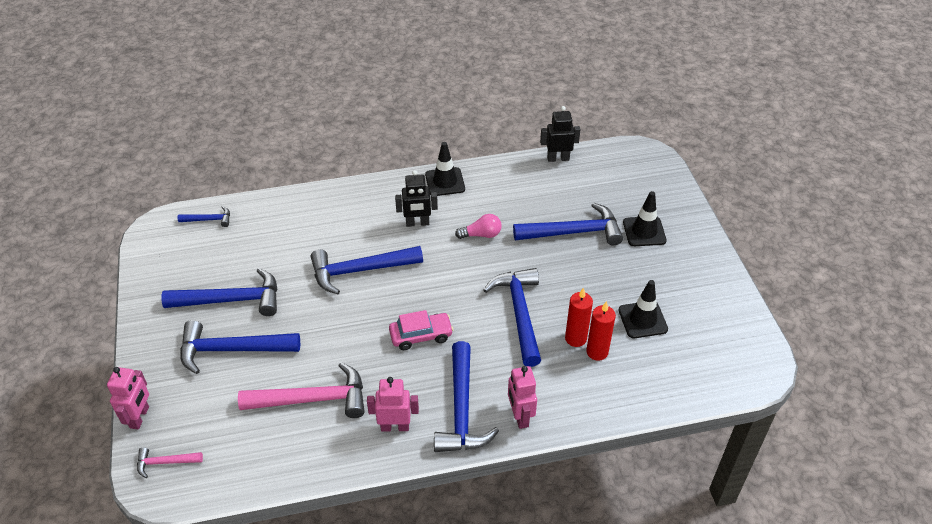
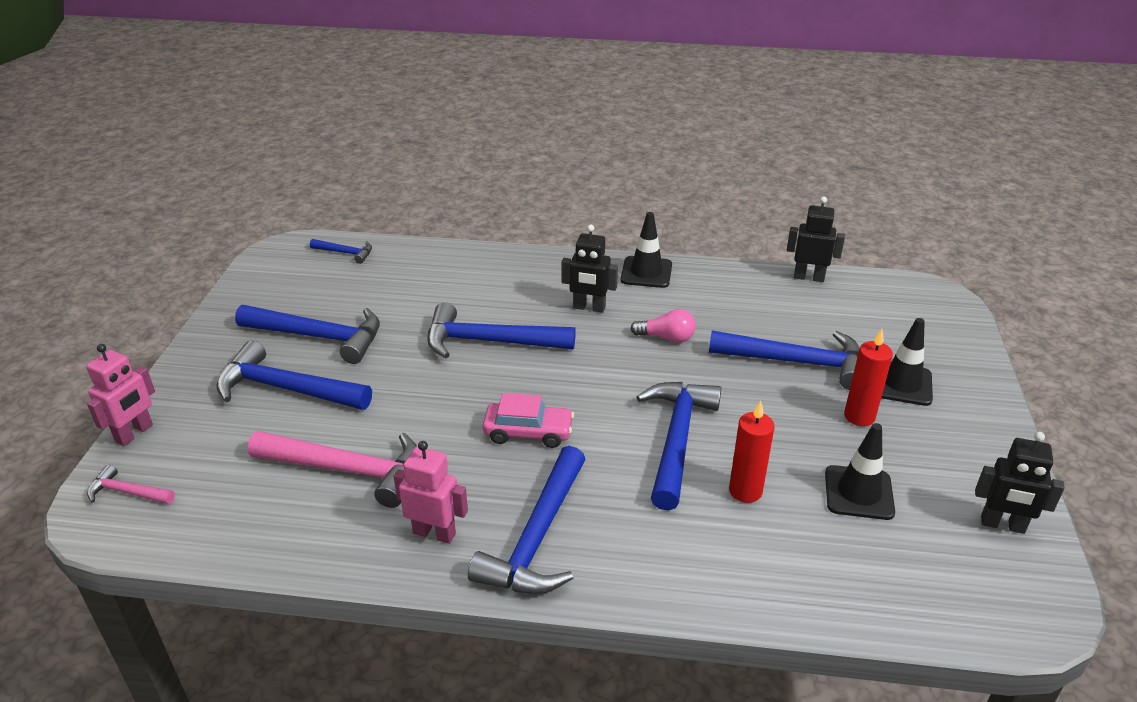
camera: 20 degrees right, 10 degrees down
(520, 416) = (617, 571): pink robot -> none
(597, 352) = (771, 517): red candle -> red candle (859, 416)
(729, 317) = (1002, 525): none -> black robot

